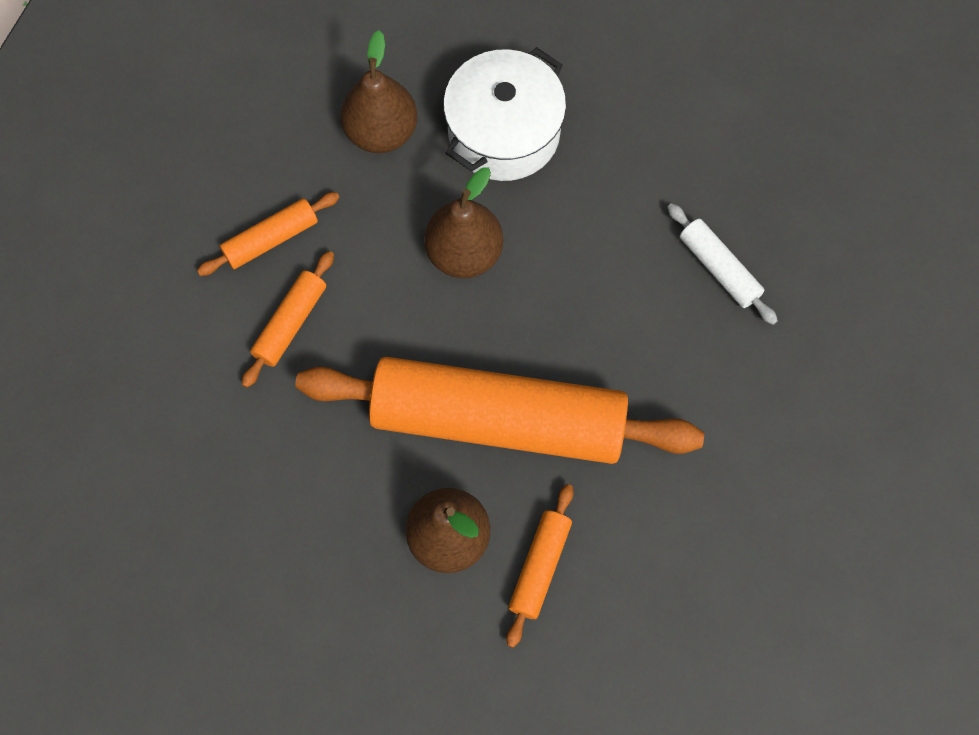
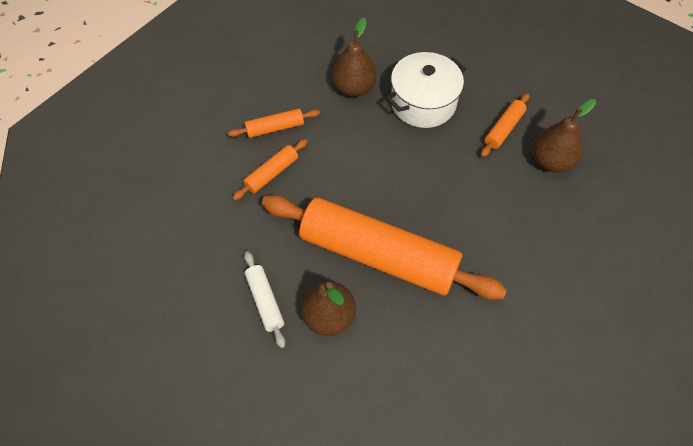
camera: 15 degrees right, 10 degrees down
(464, 253) = (383, 159): brown pear -> brown pear (551, 161)
(540, 567) = (381, 349): orange rolling pin -> orange rolling pin (503, 129)
(719, 268) = (535, 201): white rolling pin -> white rolling pin (265, 301)

